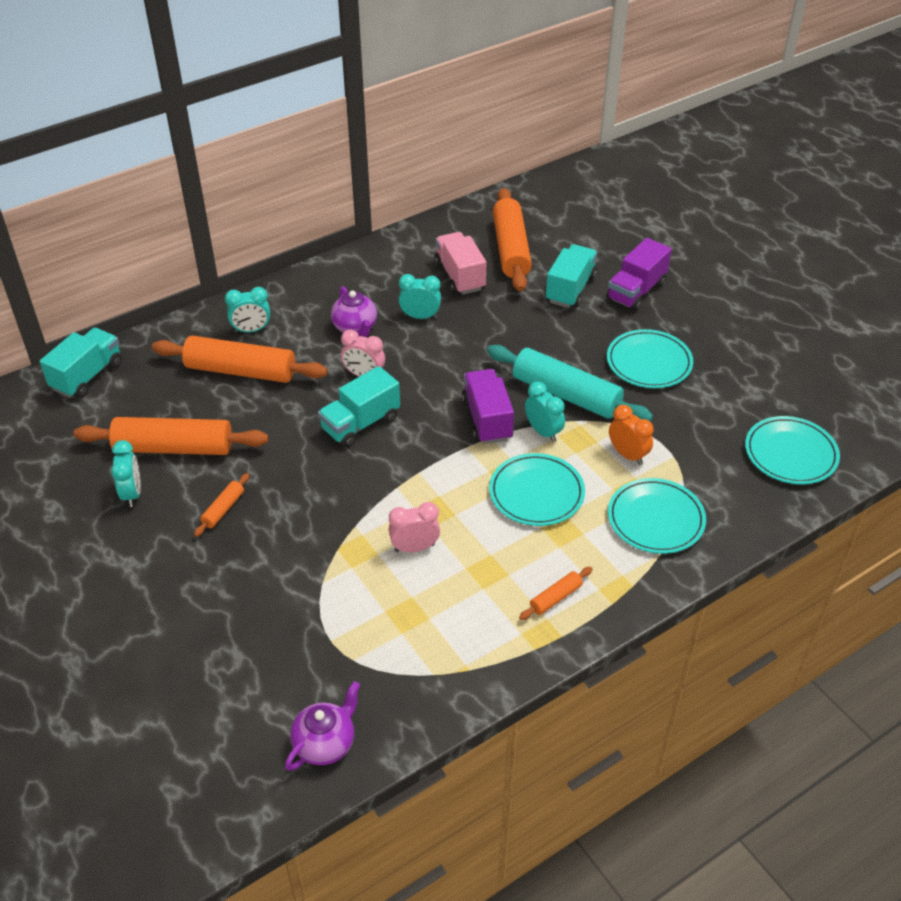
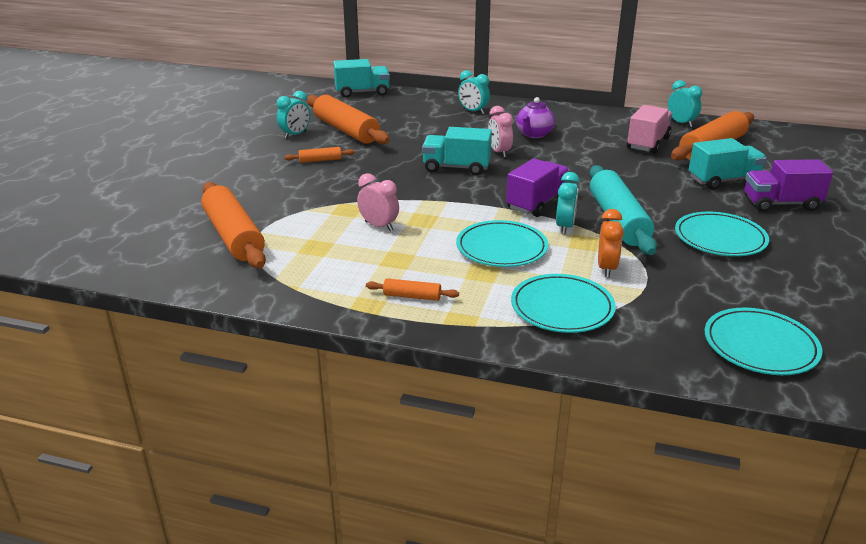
camera: 50 degrees right, 15 degrees down
(241, 371) = (436, 122): orange rolling pin -> orange rolling pin (233, 236)
(325, 744) = (170, 264): purple teapot -> none
(420, 316) = (584, 147): turquoise clock -> turquoise clock (681, 123)

